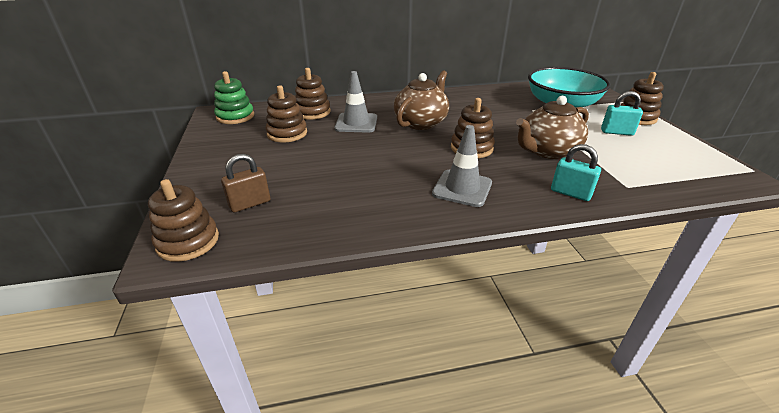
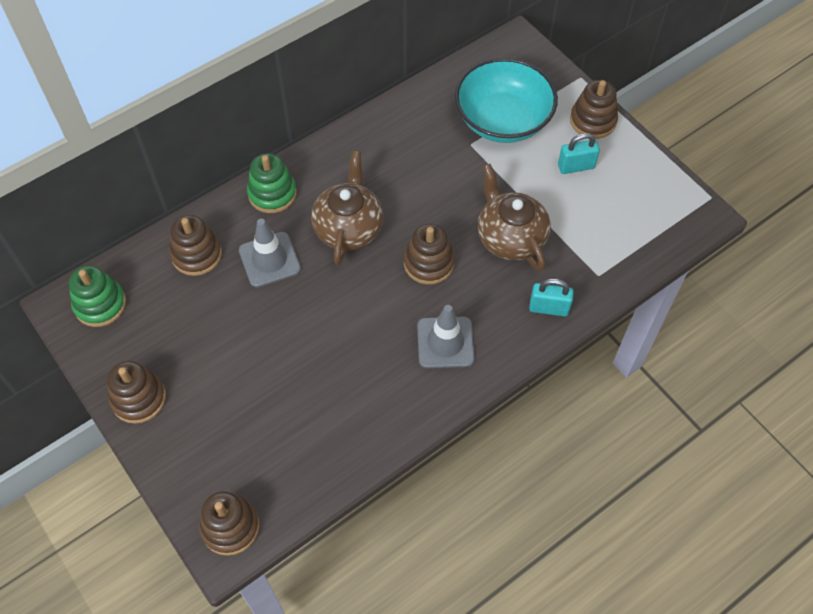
camera: 25 degrees left, 25 degrees up
(250, 204) = (249, 454): brown padlock -> none
(287, 133) = (198, 316): brown stacking toy -> brown stacking toy (138, 398)
(381, 102) = (272, 193): none -> green stacking toy
(547, 151) = (510, 237): brown teapot -> brown teapot turned 120 degrees clockwise

